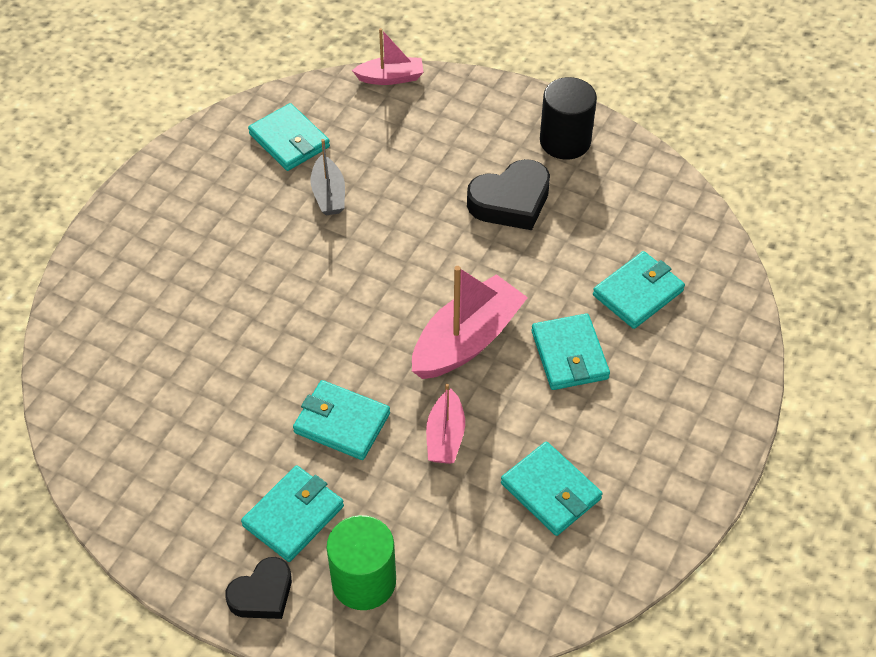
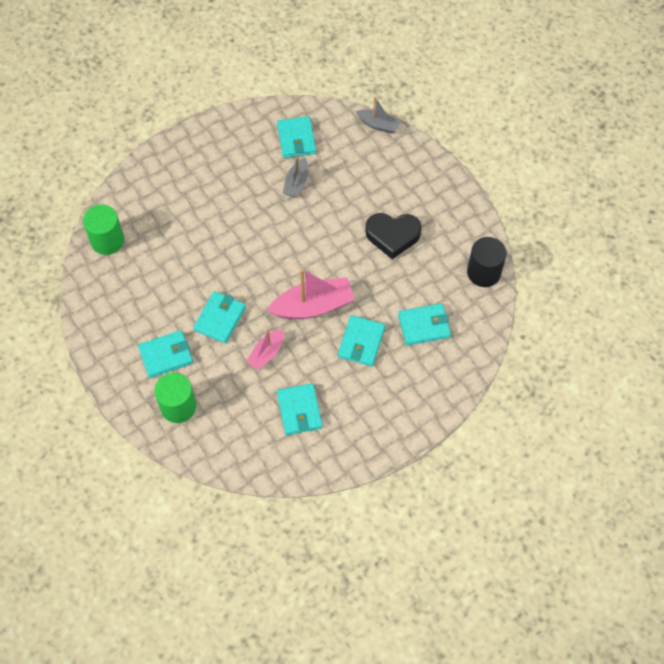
camera: 30 degrees right, 10 degrees up
(90, 396) = (107, 240): none -> green cylinder
(262, 594) = (127, 387): black heart -> none
(342, 423) = (220, 319): turquoise wallet -> turquoise wallet turned 60 degrees clockwise
(390, 78) = (378, 125): pink boat -> grey boat
(565, 141) = (449, 213): black cylinder -> black cylinder (483, 272)

